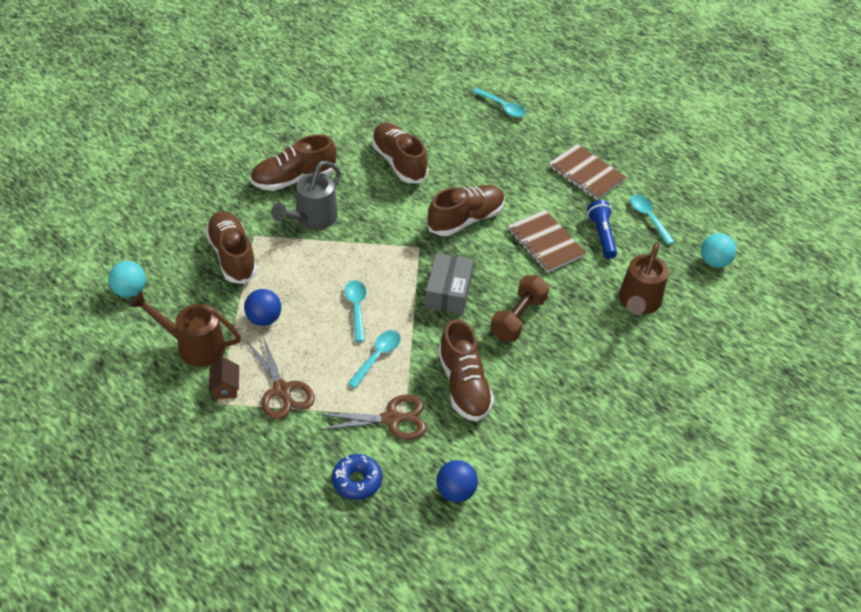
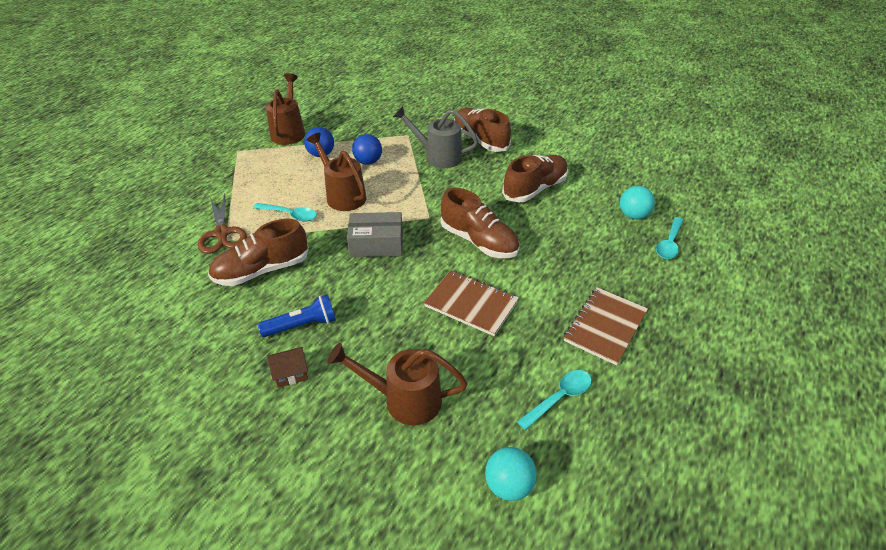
camera: 80 degrees right, 5 degrees down
(130, 291) = (335, 99): turquoise ball -> turquoise ball (633, 215)
(225, 387) = (251, 151): brown house -> brown house (291, 374)
(232, 256) = (382, 130): brown shoe -> none
(282, 390) = (250, 175): brown scissors -> none
(356, 308) = (343, 195): turquoise spoon -> brown watering can
(357, 481) = (159, 225): blue donut -> none
(455, 492) = (140, 282): blue ball -> blue ball (368, 162)
(518, 318) = (354, 296): brown dumbbell -> none
(545, 243) = (471, 304): brown notebook -> brown notebook turned 75 degrees clockwise
(602, 235) = (505, 352): blue flashlight -> blue flashlight (302, 325)

